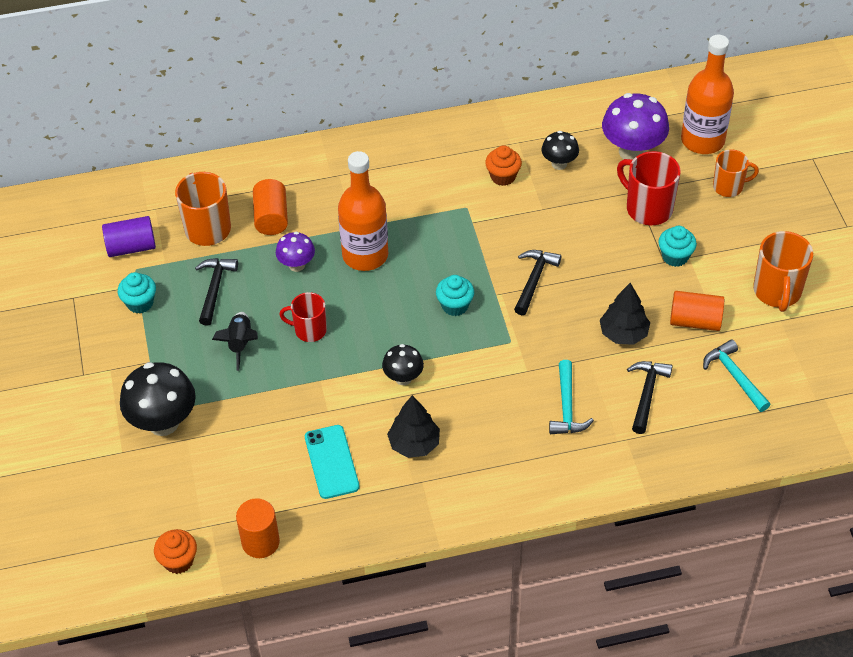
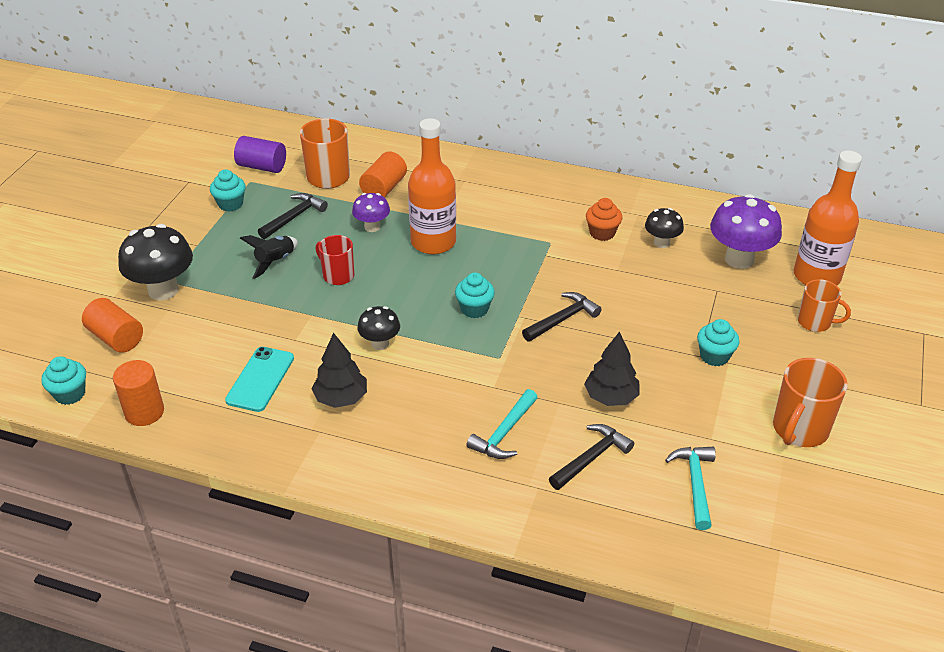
camera: 30 degrees right, 10 degrees down
(178, 561) = (70, 394): orange cupcake -> turquoise cupcake
(648, 208) = (718, 308): red mug -> none
(695, 321) = (692, 417): orange cylinder -> orange cylinder (116, 338)

